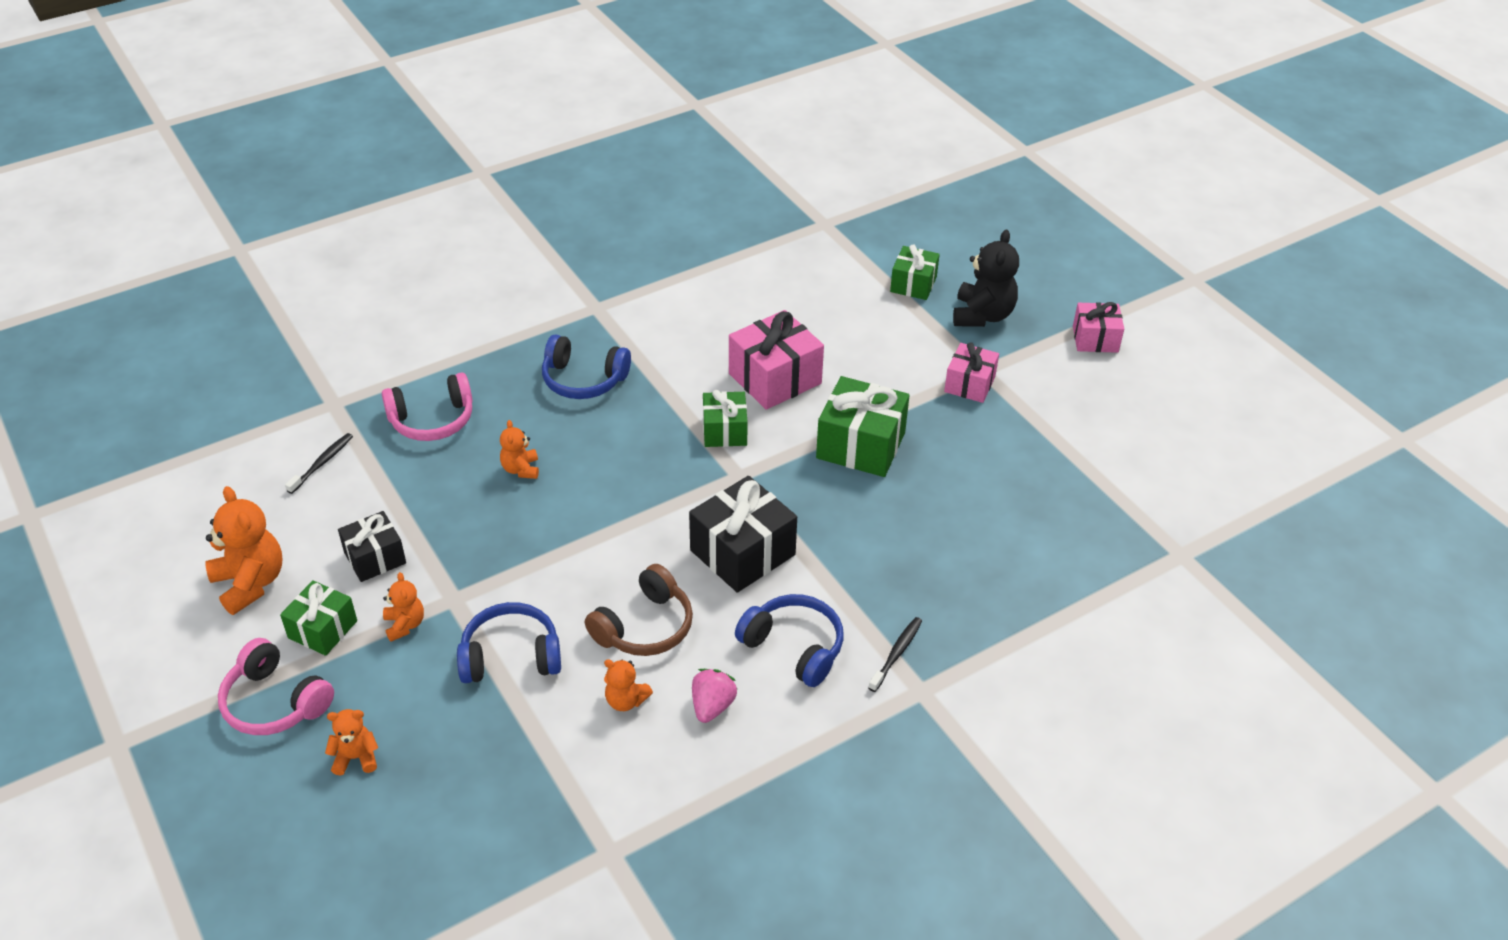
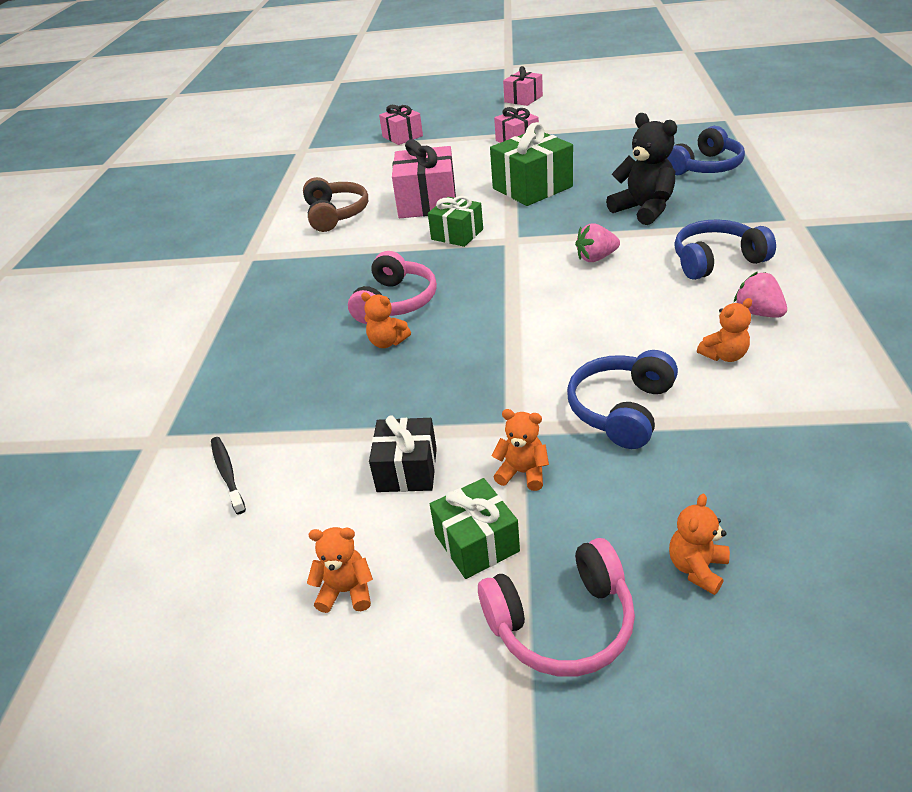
camera: 50 degrees left, 5 degrees down
(250, 583) = (346, 591): orange teddy bear -> orange teddy bear, size x0.55
(432, 420) = (262, 379): pink headphones -> pink headphones (396, 302)
(583, 380) = (321, 283): blue headphones -> blue headphones (705, 167)
(645, 627) = (641, 323): brown headphones -> brown headphones (336, 214)
(742, 552) = (596, 258): black gift -> pink strawberry
(896, 654) = (752, 222): black toothbrush -> none
(913, 284) = (402, 136): green gift -> pink gift
(982, 315) = (460, 123): black teddy bear -> black teddy bear (643, 209)

